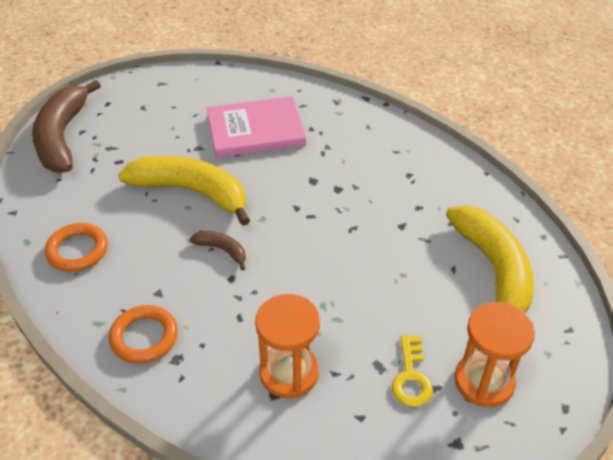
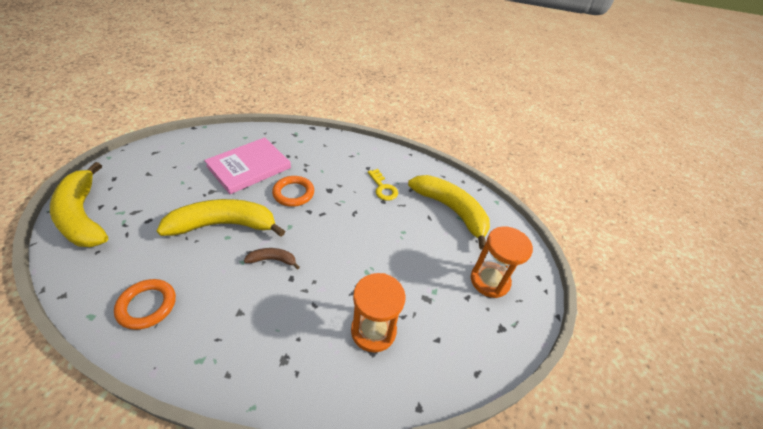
camera: 35 degrees left, 0 degrees up
(62, 137) = (83, 216): brown banana -> yellow banana
(144, 337) = (247, 354): orange ring -> orange ring (293, 193)
(411, 377) = (449, 297): yellow key -> yellow key (383, 188)

